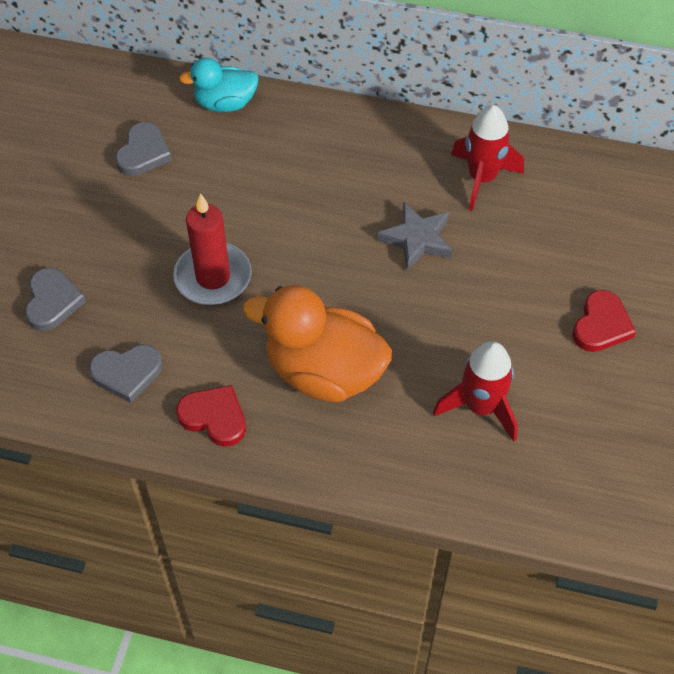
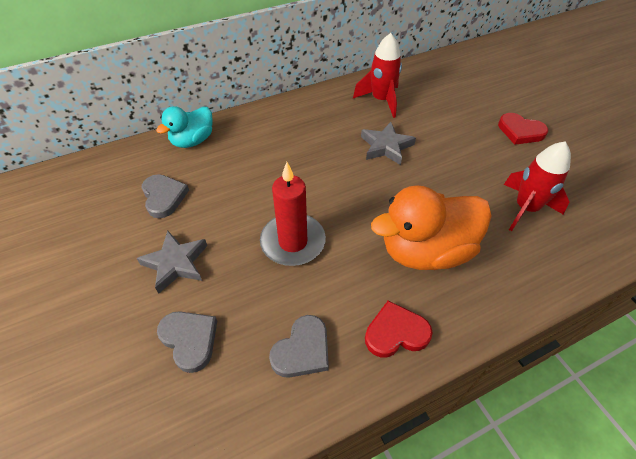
camera: 40 degrees left, 5 degrees down
(98, 228) = (176, 263): none -> grey star
(601, 325) = (520, 131): red heart -> red heart turned 135 degrees clockwise

